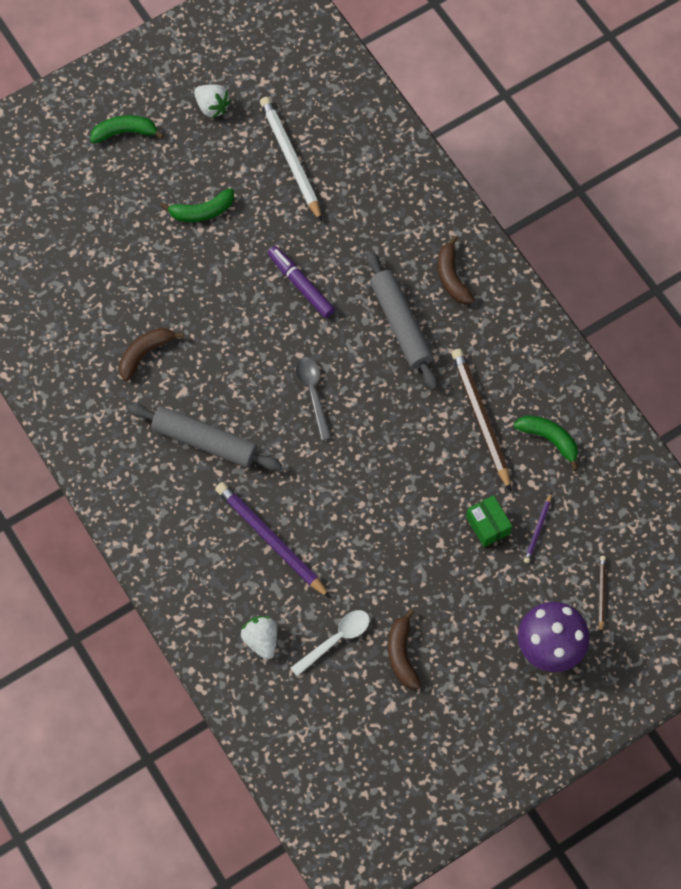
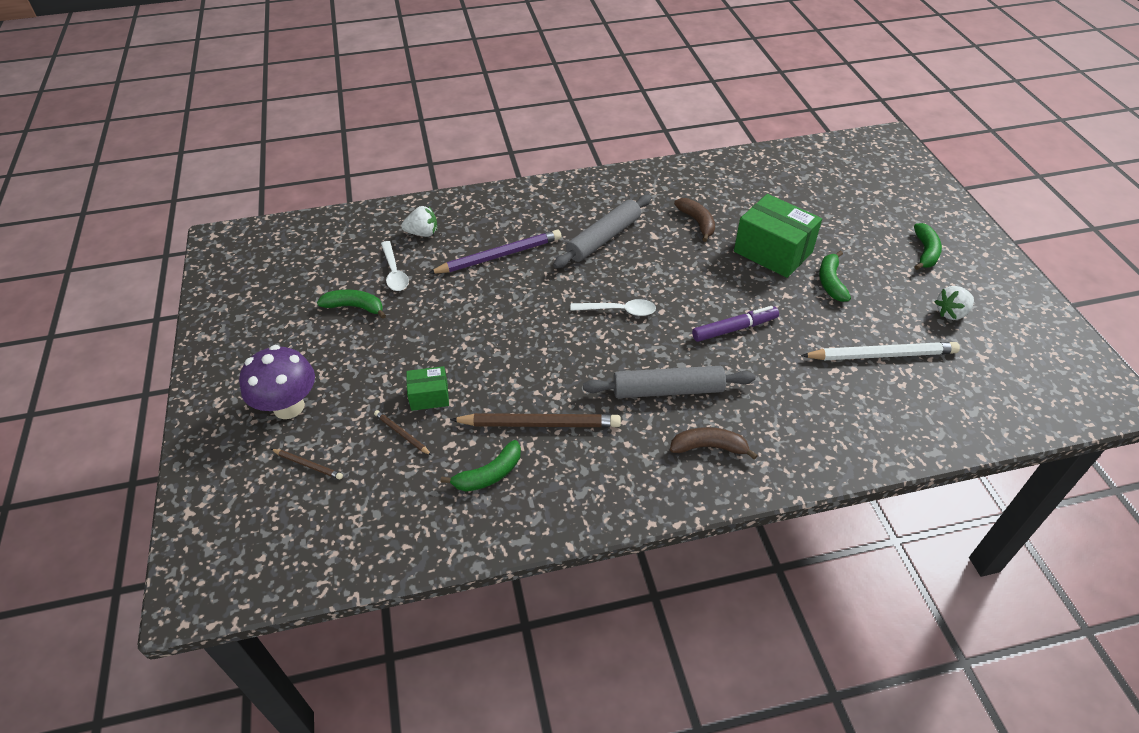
camera: 110 degrees right, 20 degrees down
(171, 270) = (773, 252): none -> green box
(313, 393) = (619, 311): grey spoon -> white spoon
(401, 654) = (355, 307): brown banana -> green banana
(538, 529) = (402, 434): purple pencil -> brown pencil

